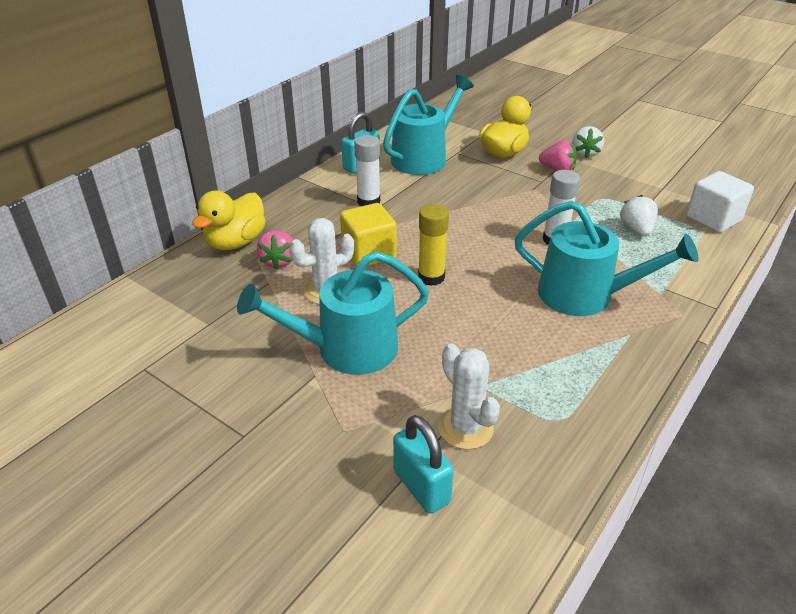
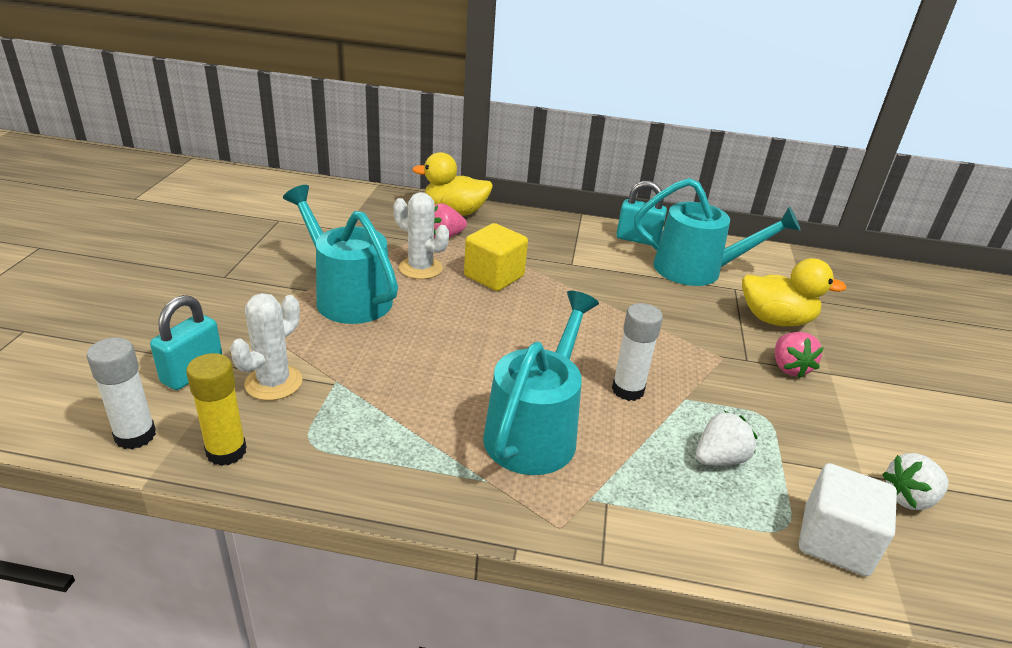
camera: 60 degrees right, 5 degrees down
(368, 201) = (578, 257): white glue stick -> white glue stick (135, 436)
(431, 277) = (484, 319): yellow glue stick -> yellow glue stick (226, 452)
(585, 154) = (860, 385): white strawberry -> white strawberry (909, 498)
(585, 295) = (535, 431): turquoise watering can -> turquoise watering can turned 150 degrees counterclockwise

